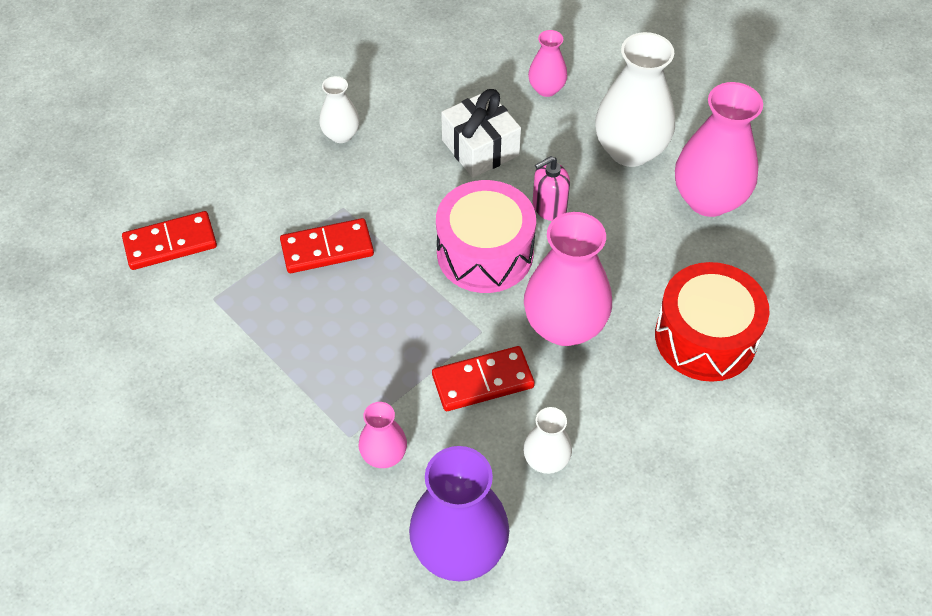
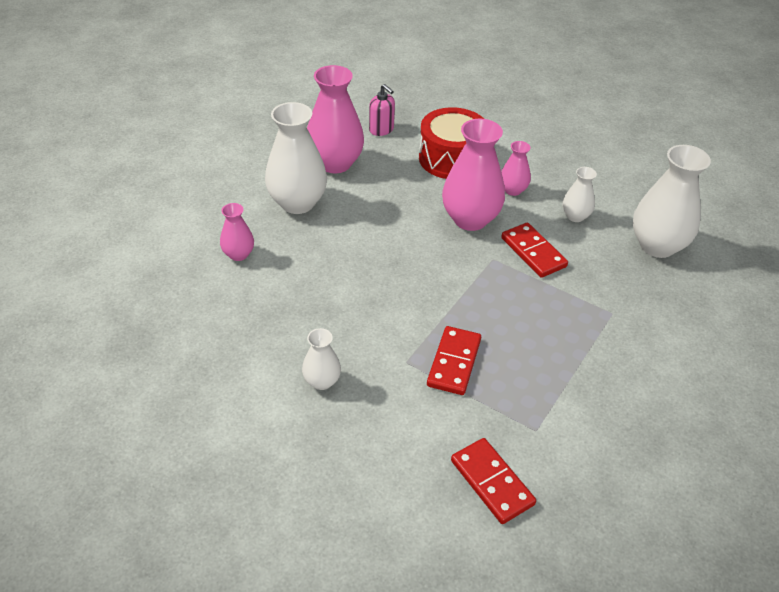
camera: 105 degrees left, 10 degrees down
(327, 248) = (454, 362): red domino -> red domino turned 45 degrees clockwise
(384, 455) = (615, 292): pink vase -> pink vase (513, 190)
(459, 549) = (657, 245): purple vase -> white vase
(480, 148) = (315, 285): white gift -> none
(485, 253) = (422, 267): pink drum -> none
(549, 207) = (367, 238): pink soap dispenser -> pink soap dispenser (381, 129)

